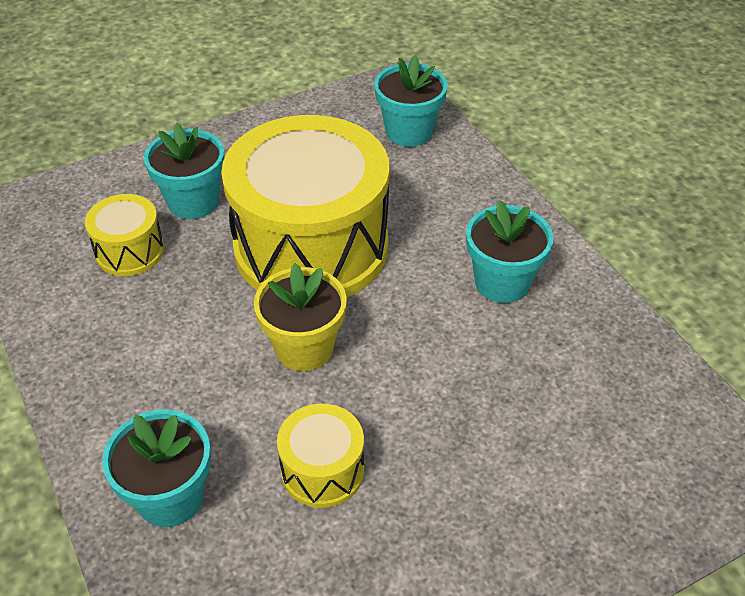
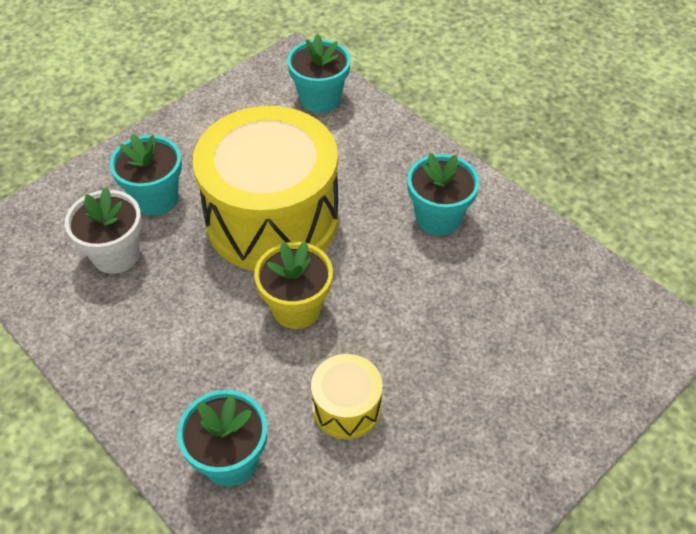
camera: 15 degrees left, 5 degrees up
(130, 251) = (116, 254): yellow drum -> white flower pot

